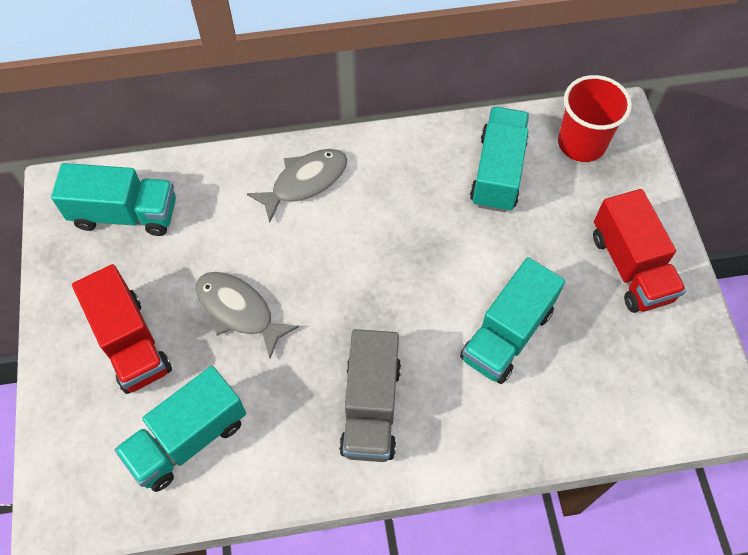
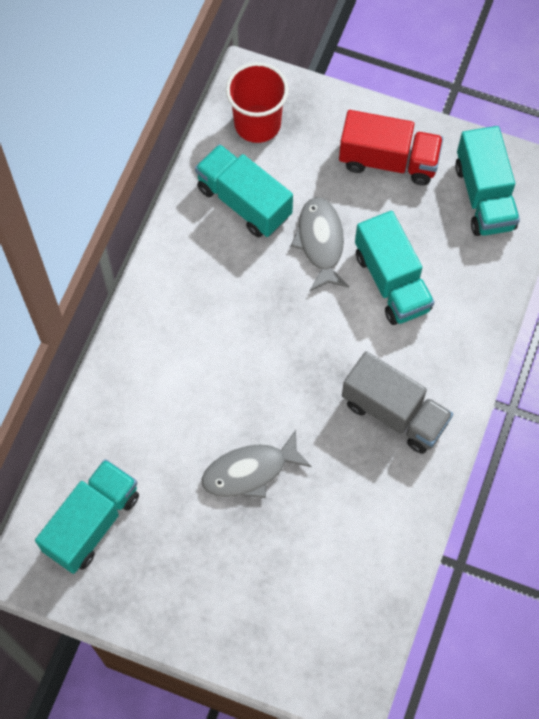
camera: 60 degrees left, 5 degrees up
(130, 343) = (227, 572): red truck -> none
(188, 439) = (342, 563): turquoise truck -> turquoise truck (484, 196)
(305, 182) = (156, 356): grey fish -> grey fish (320, 242)

